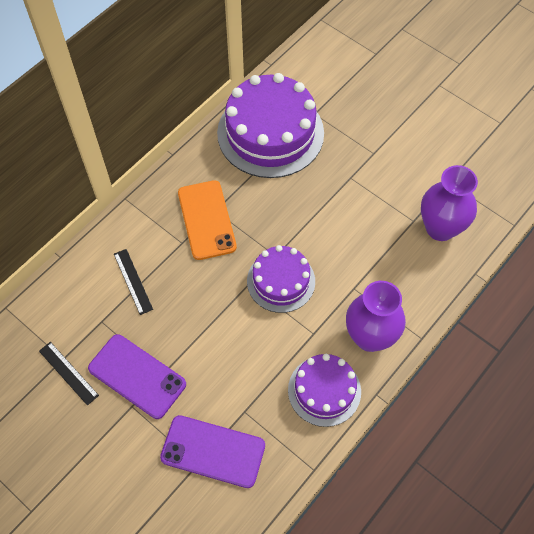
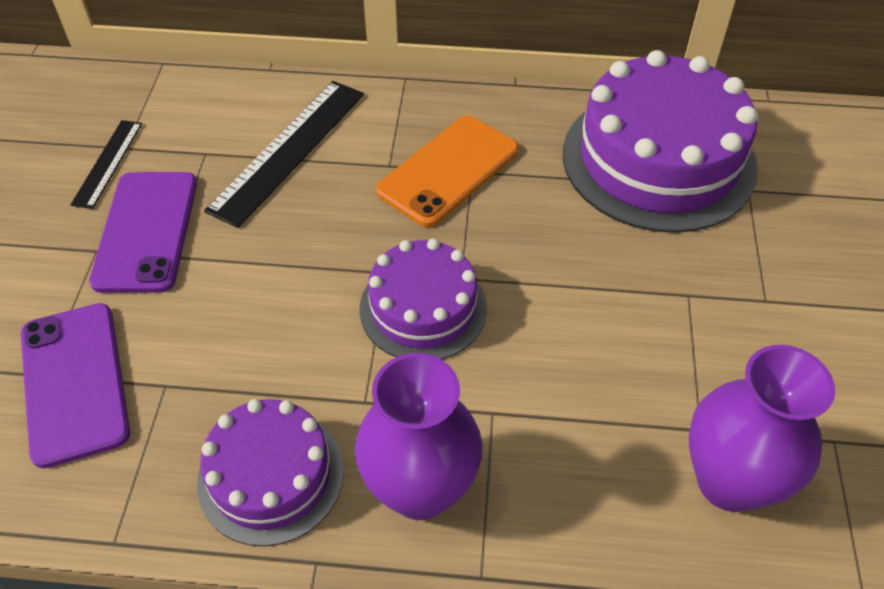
camera: 55 degrees right, 10 degrees down
(133, 281) = (288, 150): black ruler -> black ruler, size x1.79

